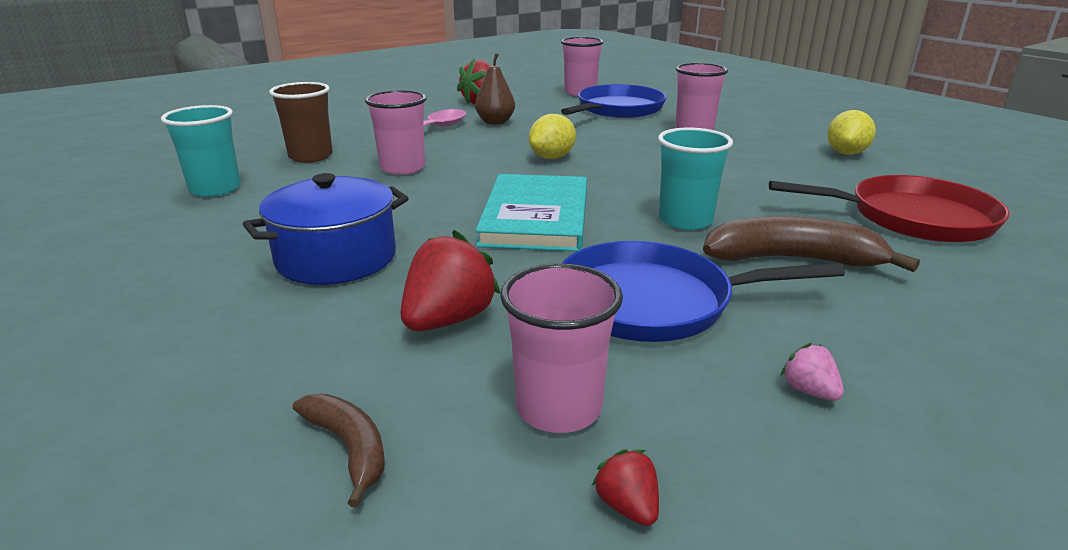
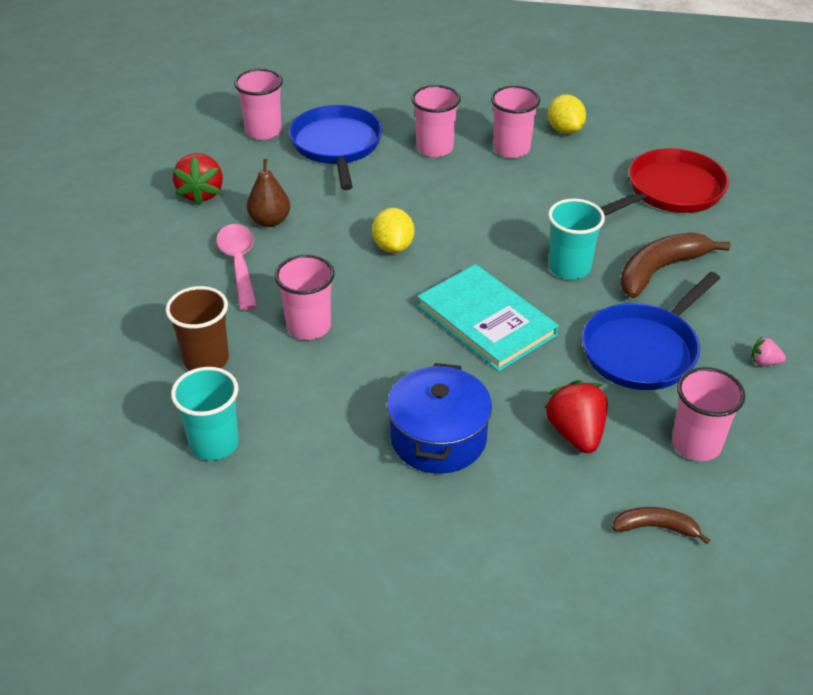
camera: 45 degrees left, 15 degrees up
(627, 506) = (776, 467): red strawberry -> none
(766, 147) = (511, 149): none -> pink cup

